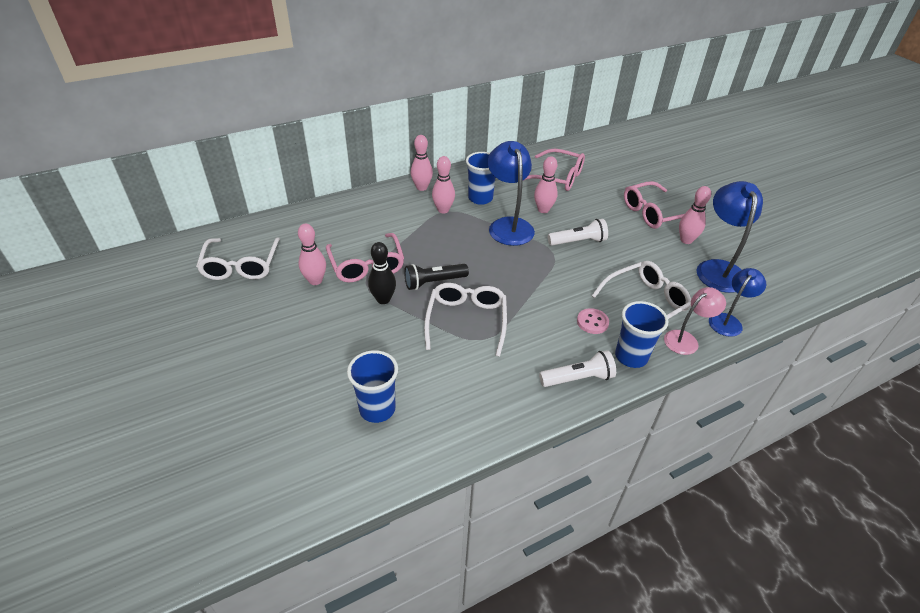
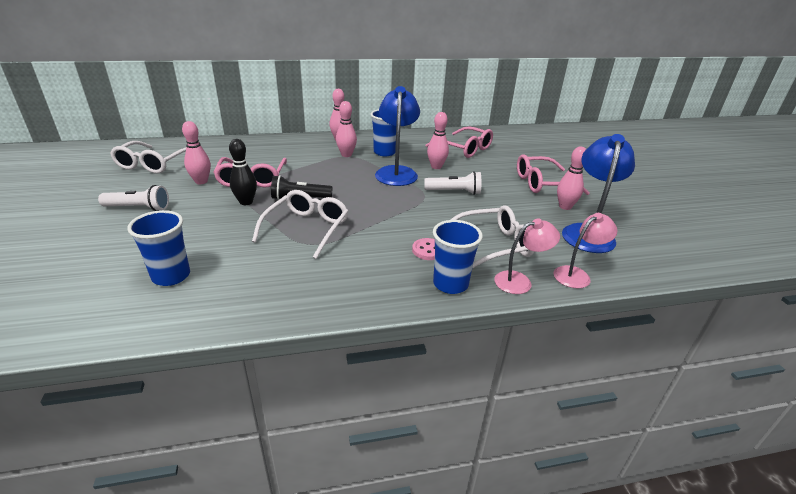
camera: 15 degrees right, 10 degrees down
(577, 378) = (382, 291): white flashlight -> white flashlight (138, 208)
(728, 321) = (577, 275): blue lamp -> pink lamp

